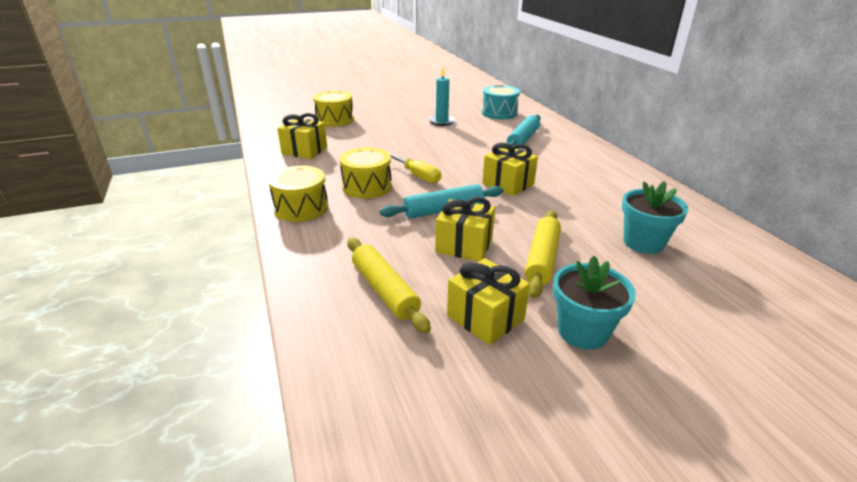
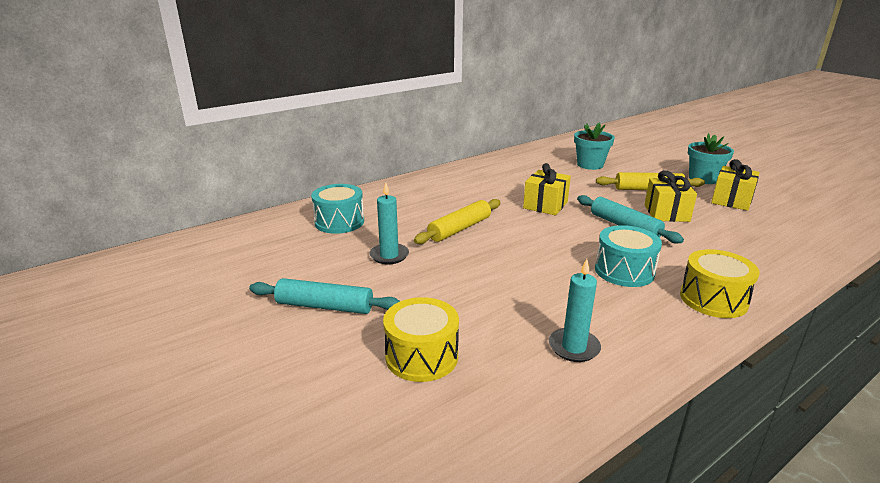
camera: 105 degrees left, 5 degrees down
(304, 151) = (574, 347): yellow gift -> turquoise candle
(367, 186) = (624, 271): yellow drum -> turquoise drum
(385, 290) = (758, 232): yellow rolling pin -> yellow rolling pin (459, 229)
(418, 176) = (570, 247): yellow screwdriver -> none
(522, 139) = (428, 205): turquoise rolling pin -> turquoise rolling pin (325, 306)

